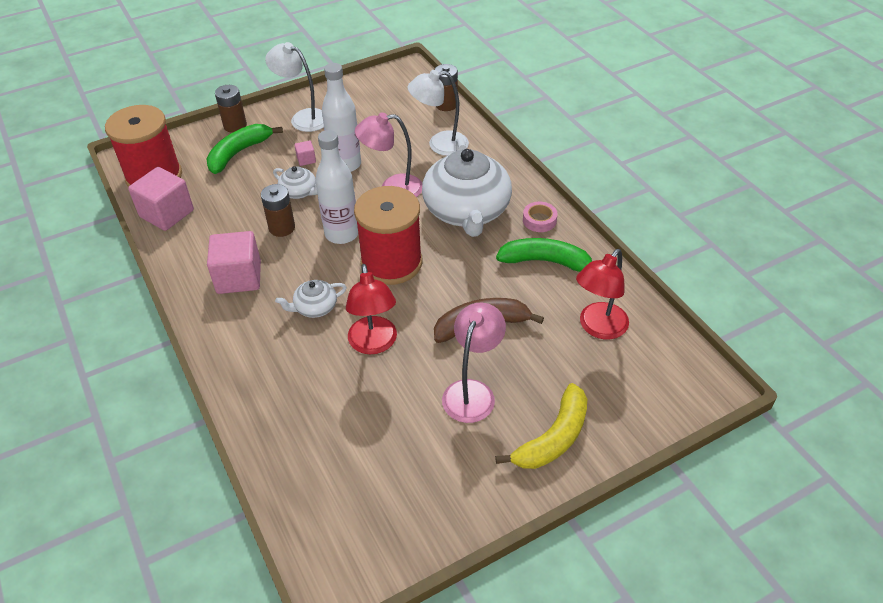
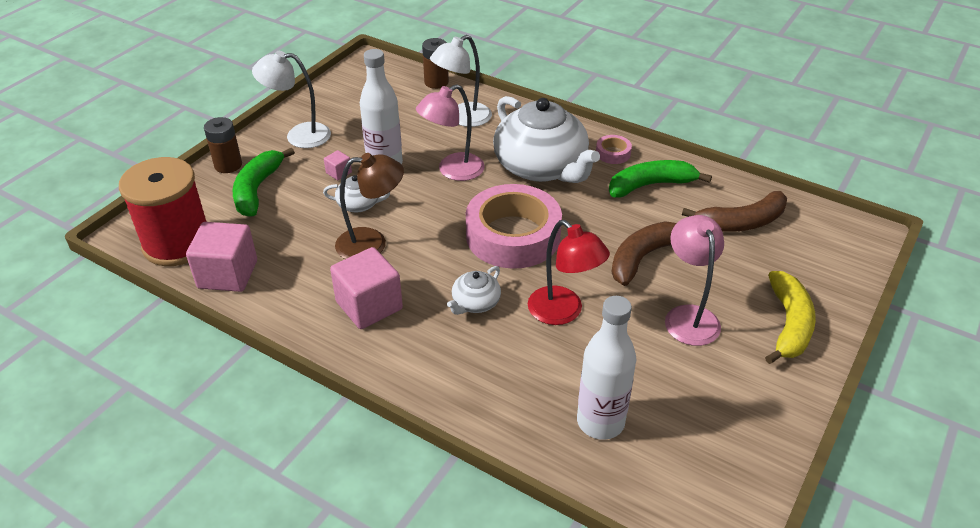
camera: 30 degrees left, 5 degrees down
(282, 228) = (372, 243): brown battery -> brown lamp
(342, 234) = (440, 227): white bottle -> white bottle (600, 422)
(391, 263) = (513, 236): red spool -> pink tape
(598, 328) = (741, 222): red lamp -> brown banana

